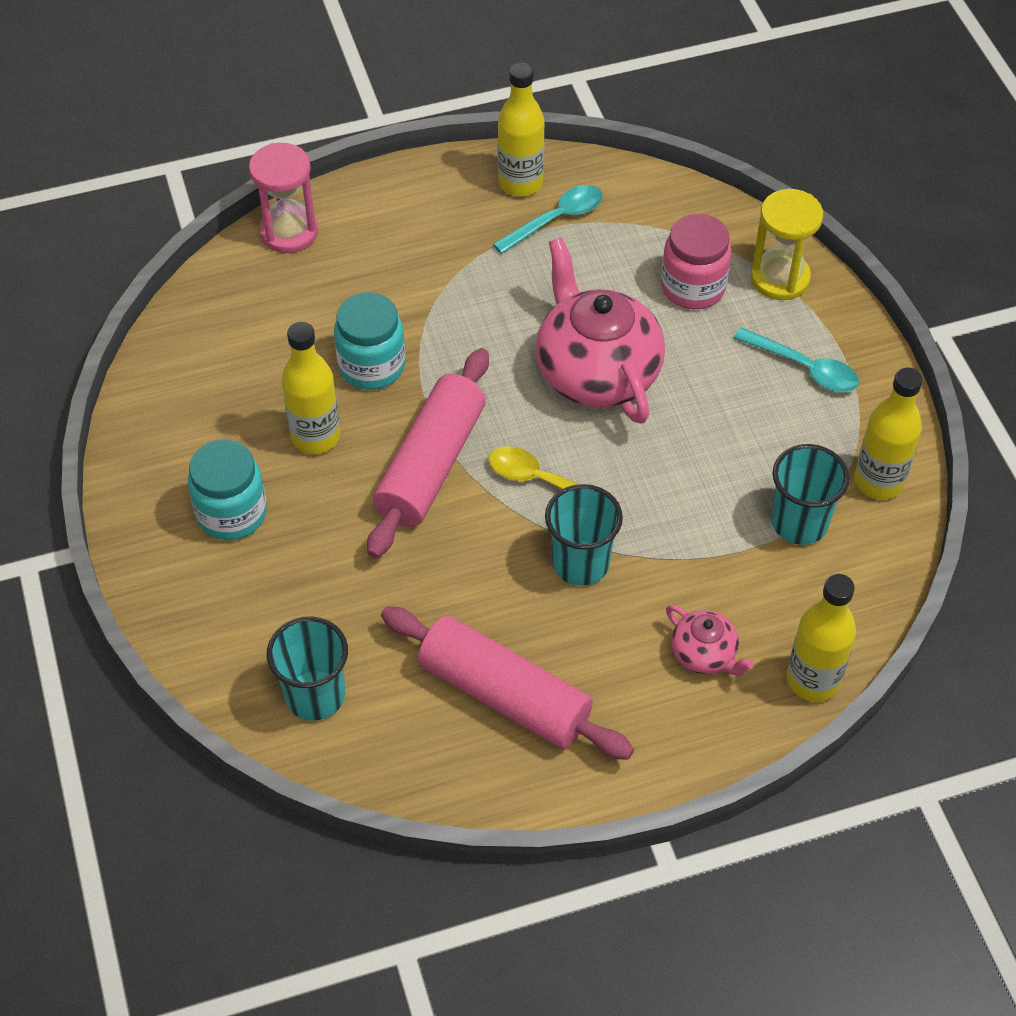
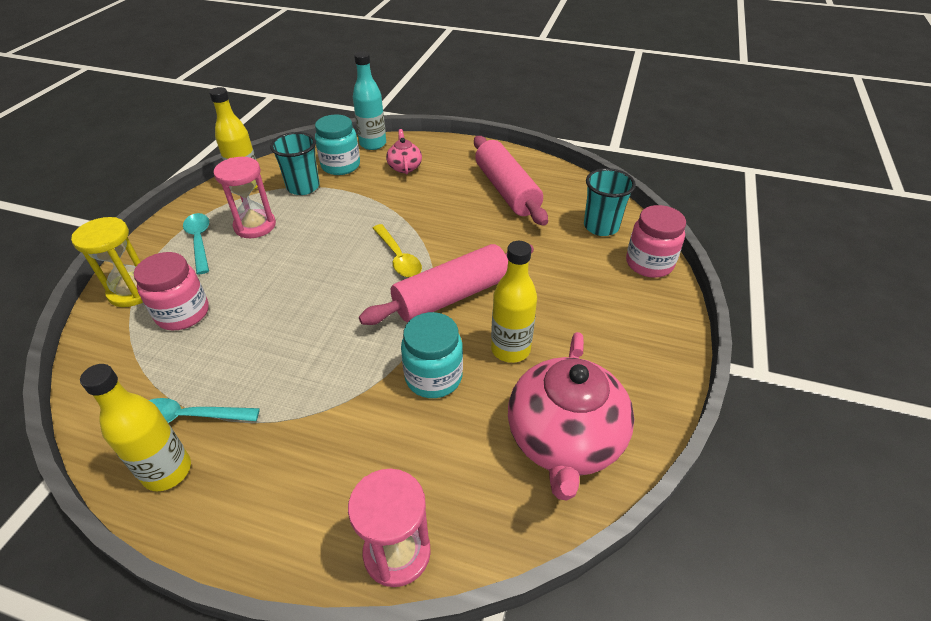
camera: 145 degrees left, 10 degrees down
(214, 657) = (649, 263): none -> pink jar
(232, 513) = (598, 330): turquoise jar -> turquoise jar (341, 166)
(580, 563) = (420, 217): turquoise cup -> none
(596, 372) = (302, 296): pink teapot -> pink teapot (564, 440)
(772, 425) = (255, 226): none -> pink hourglass
(813, 680) = (373, 144): yellow bottle -> turquoise bottle

